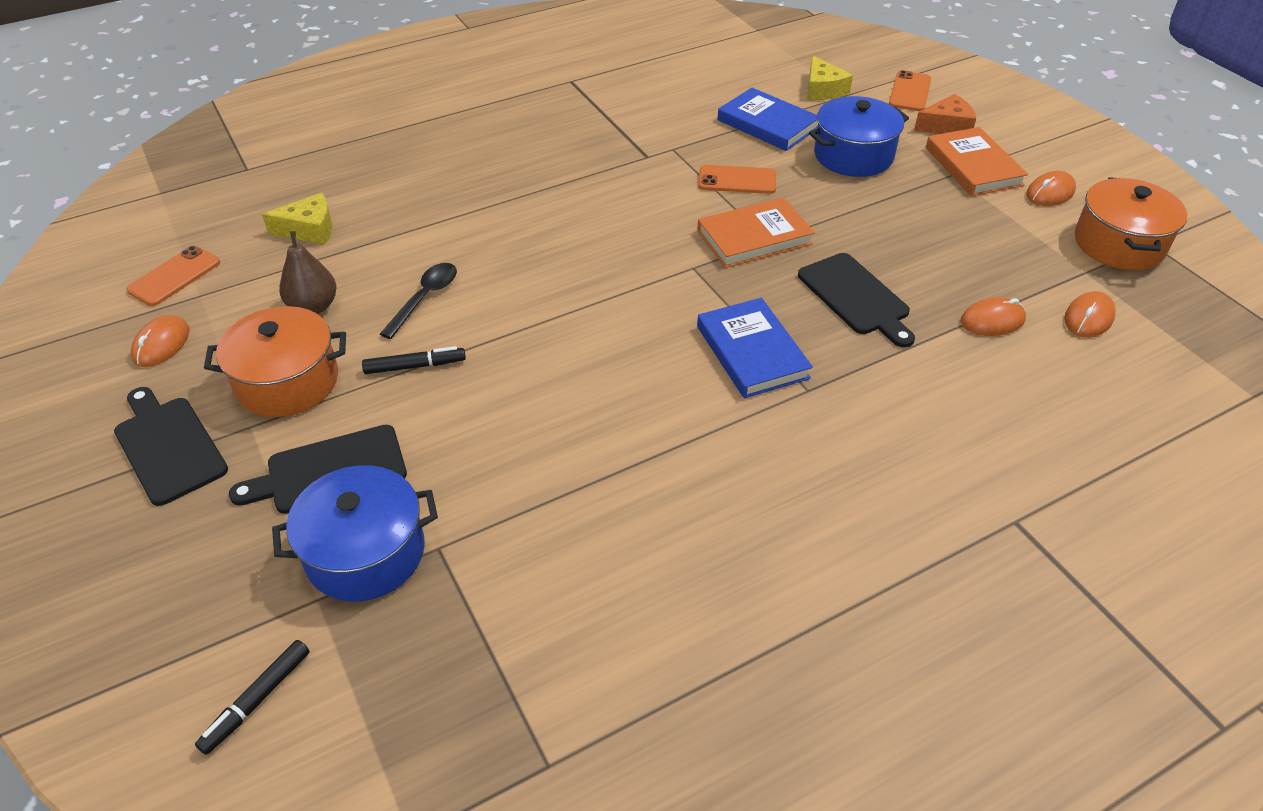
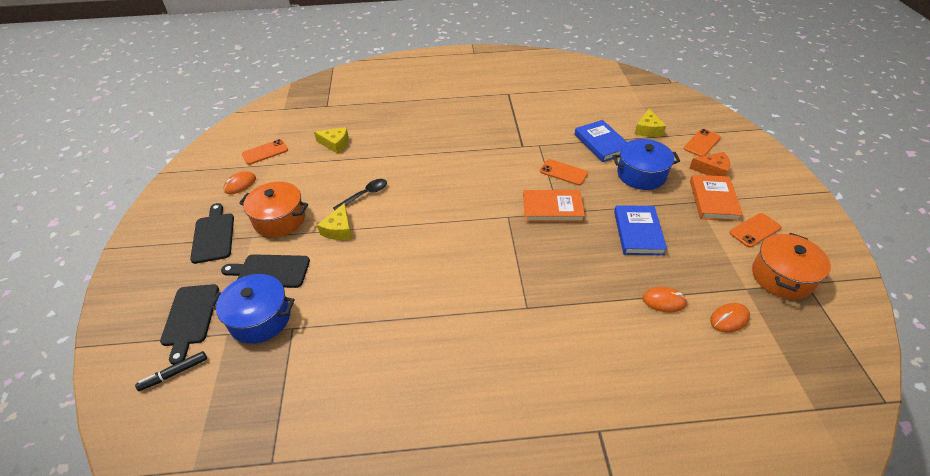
camera: 25 degrees right, 0 degrees up
(313, 307) = (313, 184): brown pear -> none
(415, 366) = (339, 229): black marker -> yellow cheese
(752, 352) = (509, 275): blue book -> blue book (638, 232)
(856, 297) = (589, 261): black cutting board -> black cutting board (190, 318)
(1050, 193) = (755, 230): orange mouse -> orange phone

